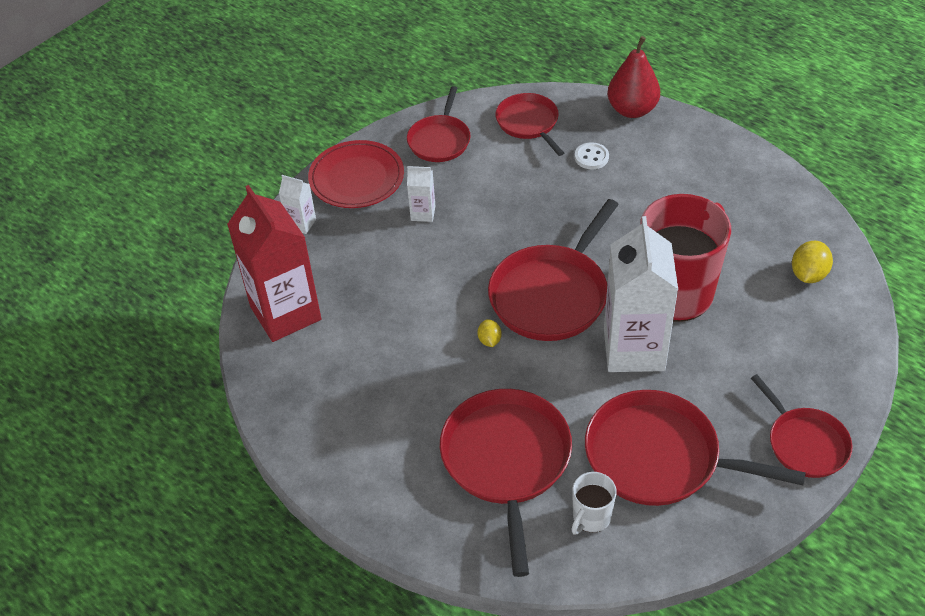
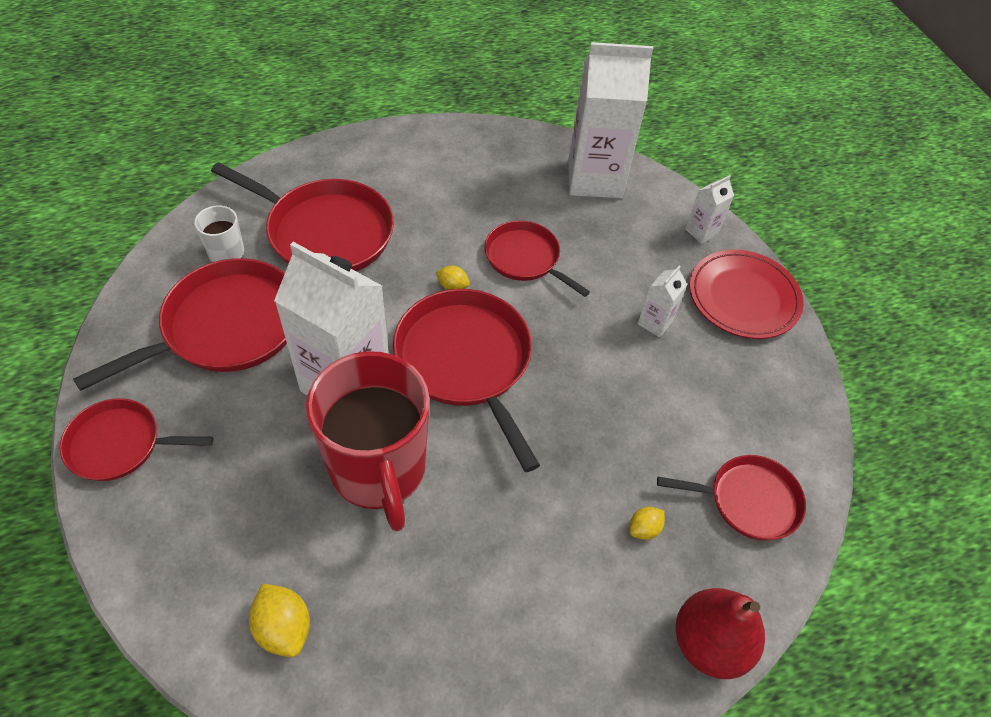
camera: 115 degrees right, 5 degrees up
(285, 313) = (594, 178): red carton -> white carton
(440, 140) = (766, 395): red pan -> red pan (525, 258)
(591, 157) = (644, 529): white button -> yellow lemon

